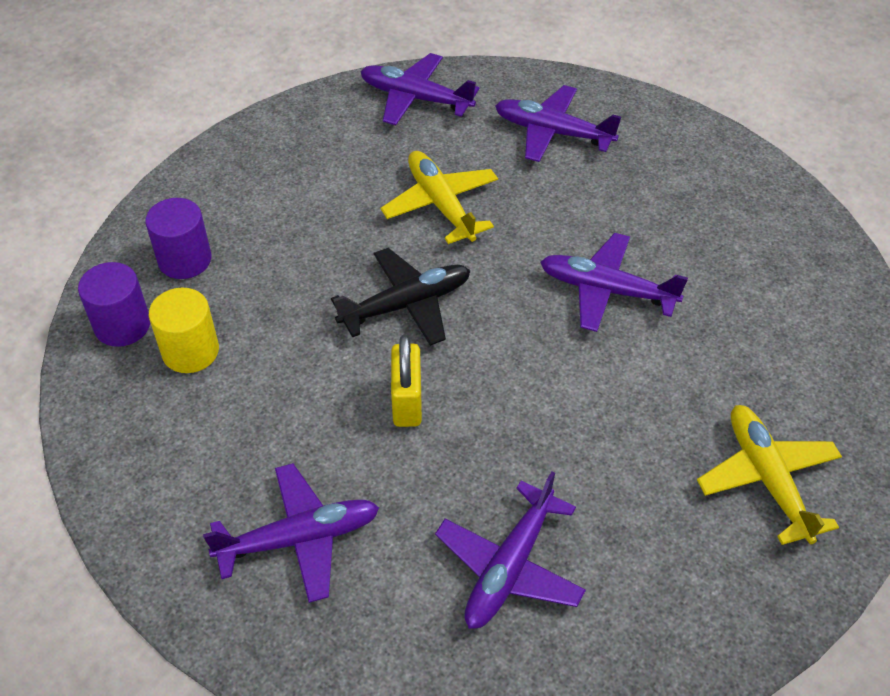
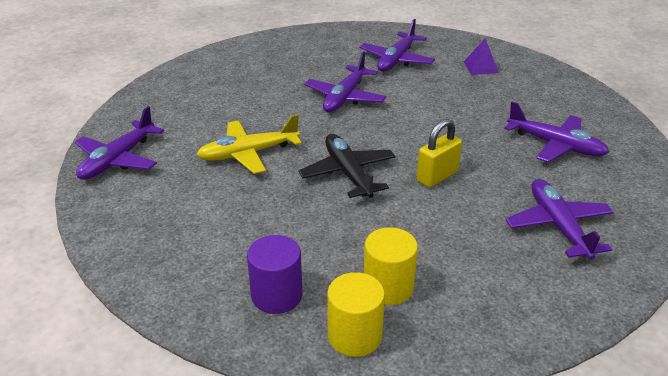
camera: 85 degrees left, 15 degrees down
(122, 325) = (354, 336): purple cylinder -> yellow cylinder
(407, 402) = (437, 176): yellow padlock -> yellow padlock turned 45 degrees counterclockwise
(553, 132) = (190, 104): purple plane -> purple plane (396, 60)
(767, 479) = (480, 67): yellow plane -> purple pyramid

